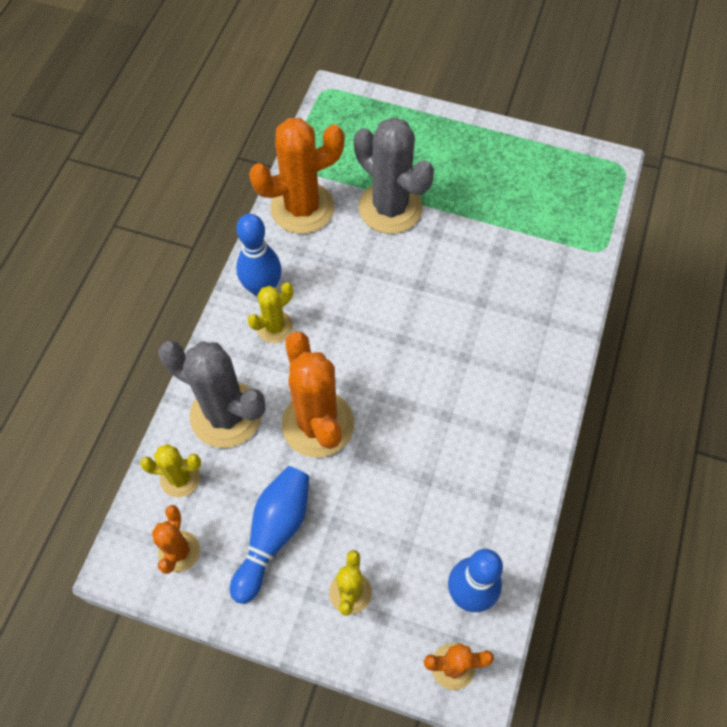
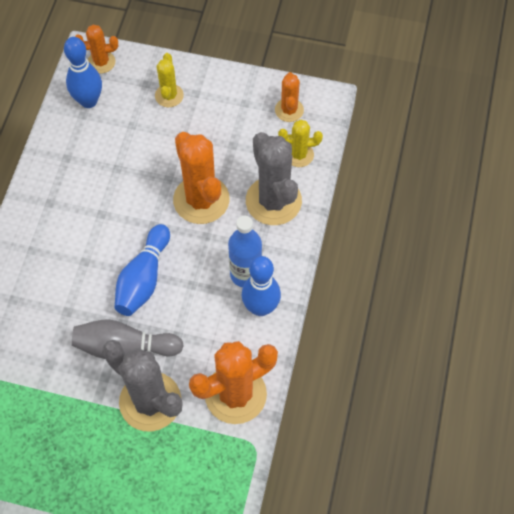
camera: 175 degrees right, 0 degrees up
(226, 414) = (273, 201): grey cactus -> grey cactus turned 45 degrees clockwise
(273, 534) = (225, 125): blue bowling pin -> blue bowling pin (143, 278)
(274, 327) = (245, 274): yellow cactus -> blue bottle
(416, 261) = (124, 346): none -> grey bowling pin

